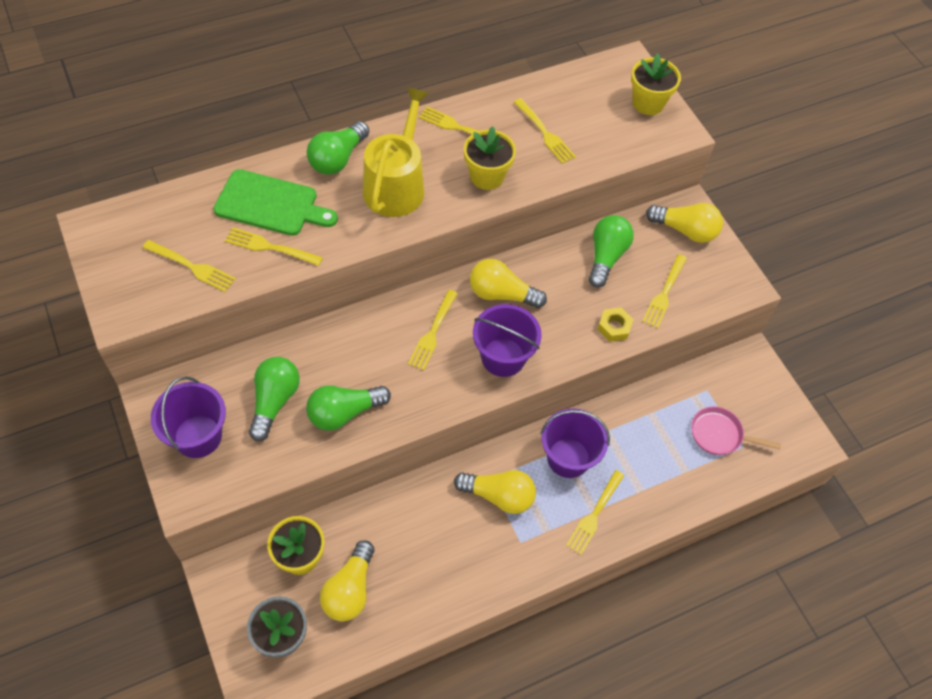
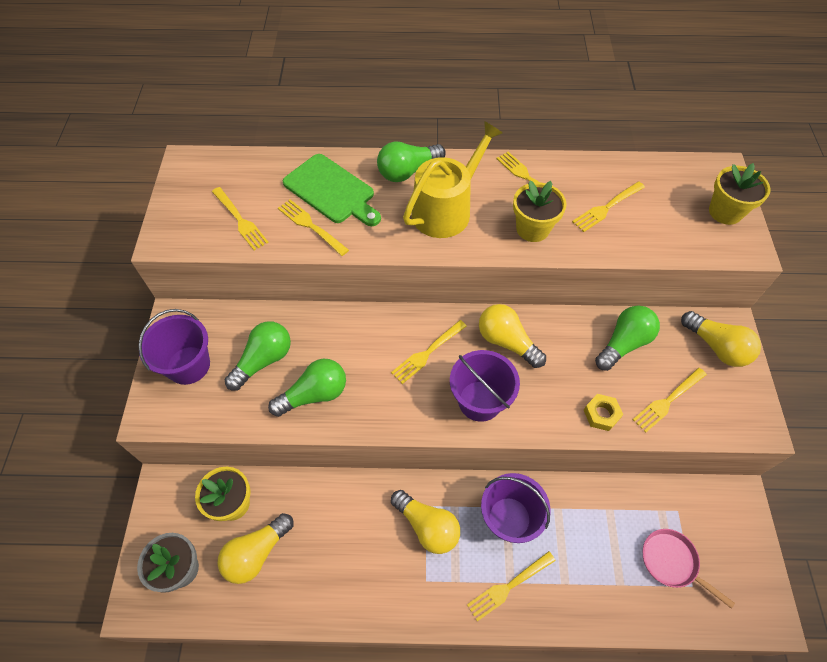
camera: 30 degrees right, 0 degrees up
(344, 413) = (314, 394): green light bulb -> green light bulb turned 150 degrees clockwise
(544, 133) = (607, 207): yellow fork -> yellow fork turned 60 degrees clockwise

